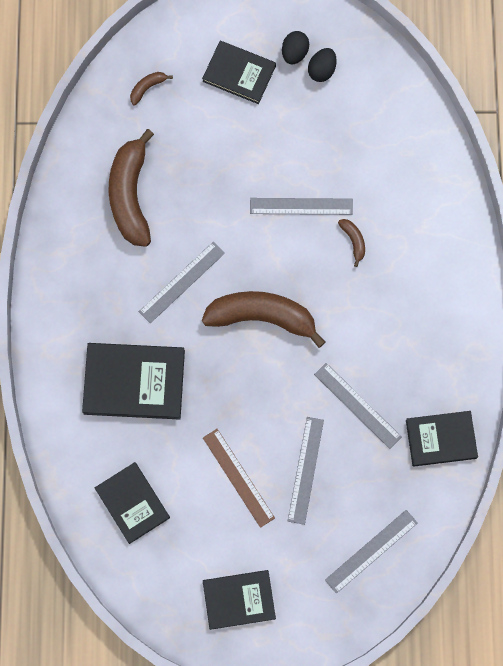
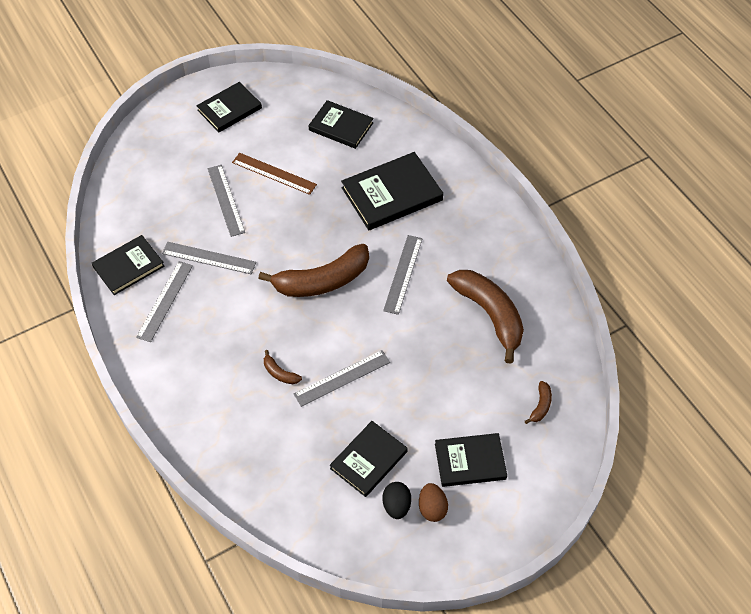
camera: 150 degrees right, 20 degrees down
(294, 53) = (432, 508): black egg -> brown egg
(321, 120) = (368, 460): none -> black book
(371, 551) = (148, 175): grey ruler -> grey ruler (165, 301)

